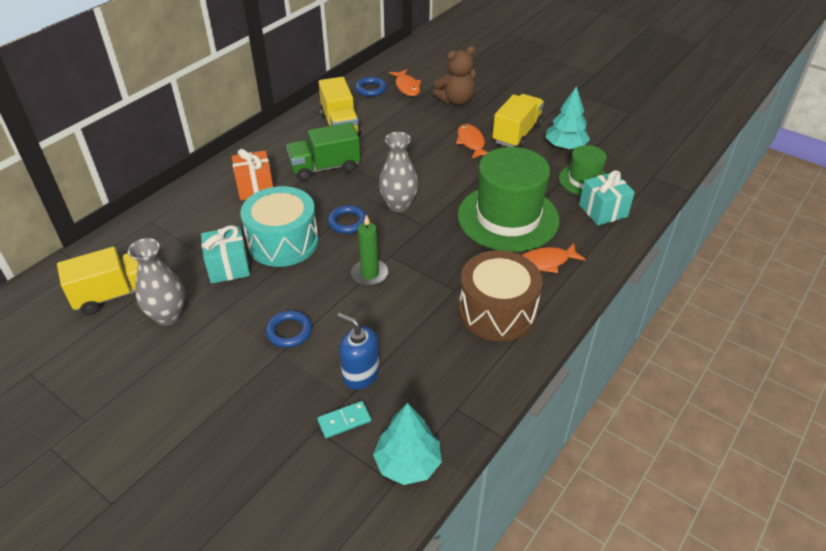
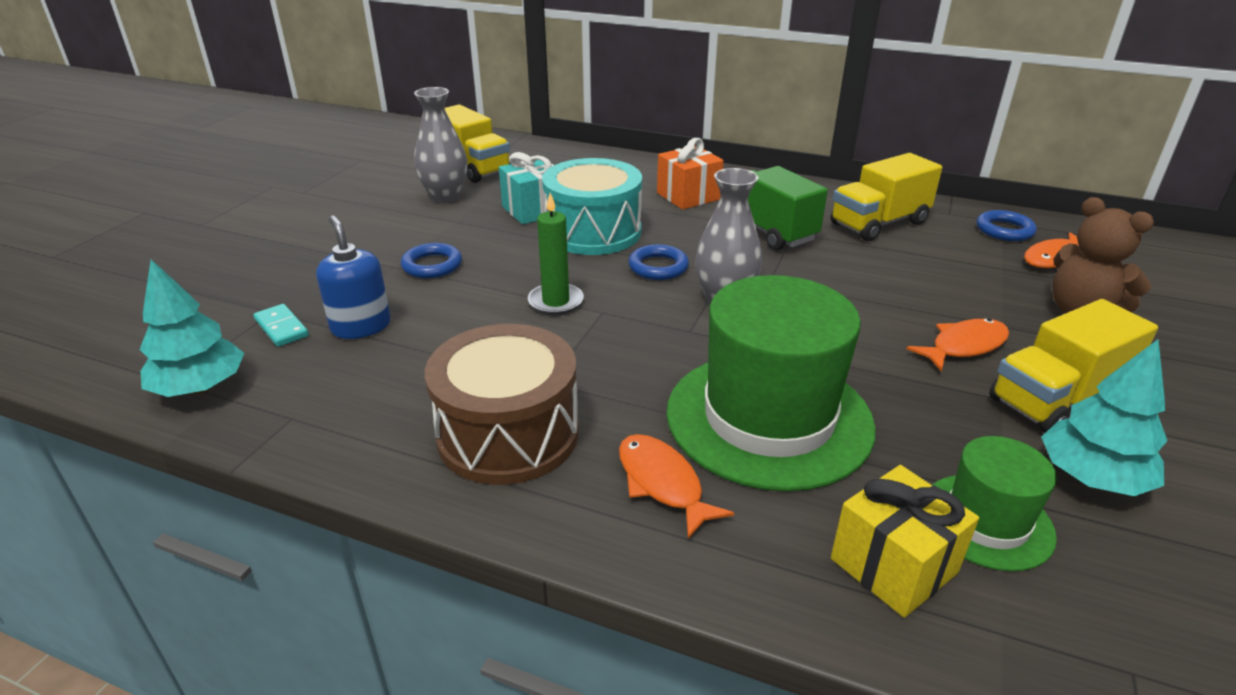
camera: 75 degrees right, 10 degrees down
(360, 374) = (361, 326): blue soap dispenser -> blue soap dispenser turned 45 degrees counterclockwise
(517, 134) = (1056, 399): yellow truck -> yellow truck turned 135 degrees clockwise
(603, 211) = (893, 565): turquoise gift -> yellow gift

